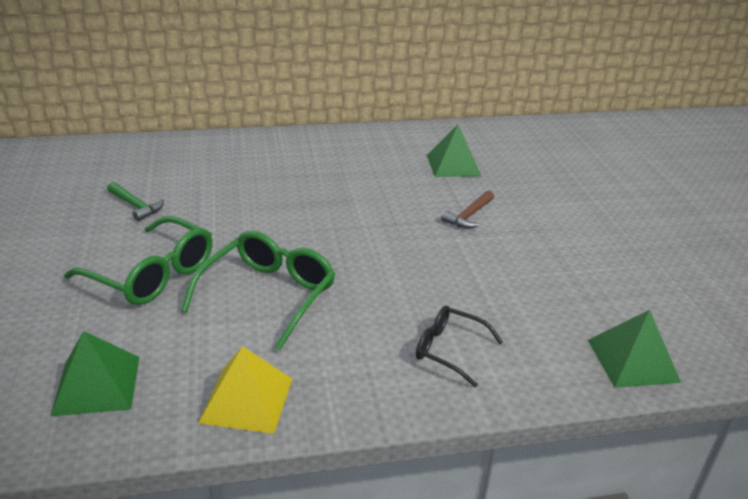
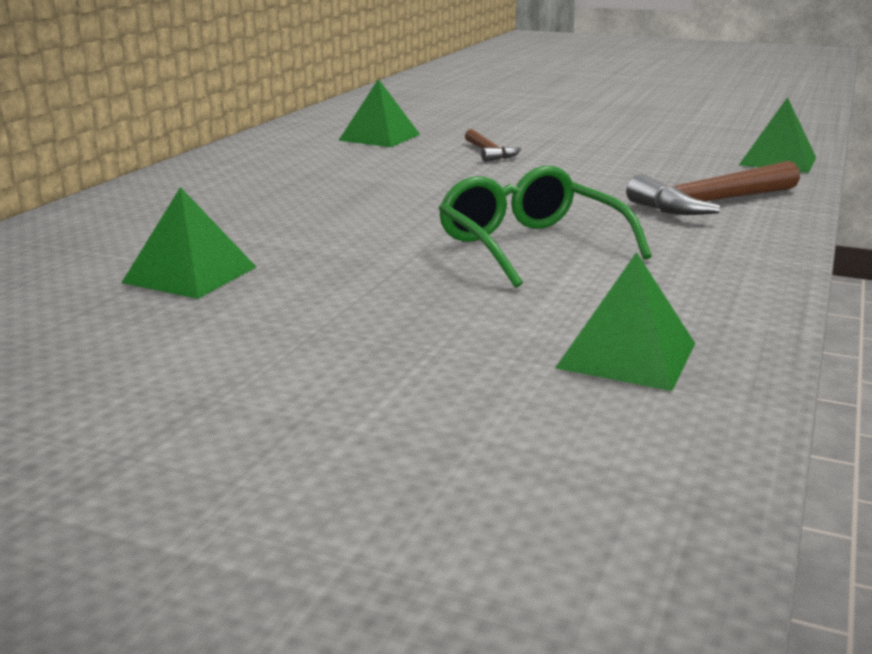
camera: 55 degrees left, 10 degrees down
(136, 206) = (190, 274): green hammer -> green pyramid
(153, 274) = (400, 291): green glasses -> none
(246, 400) = (724, 287): yellow pyramid -> none
(449, 350) = (711, 203): black glasses -> brown hammer

